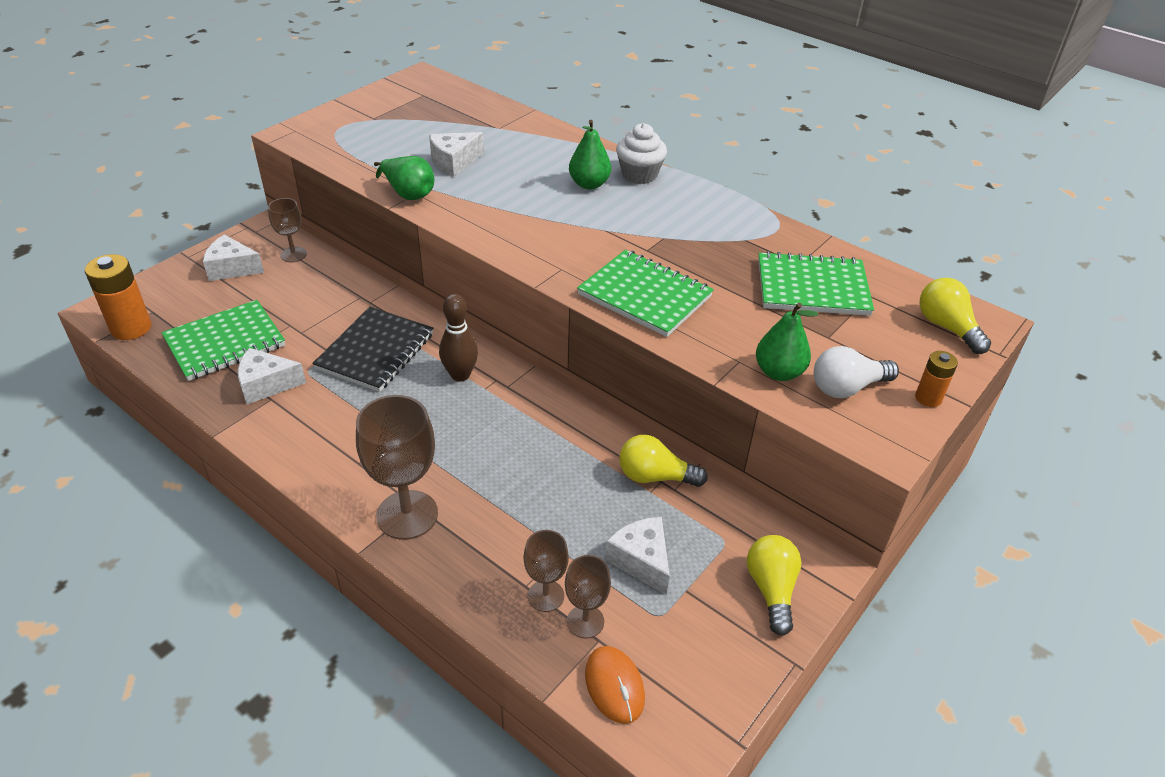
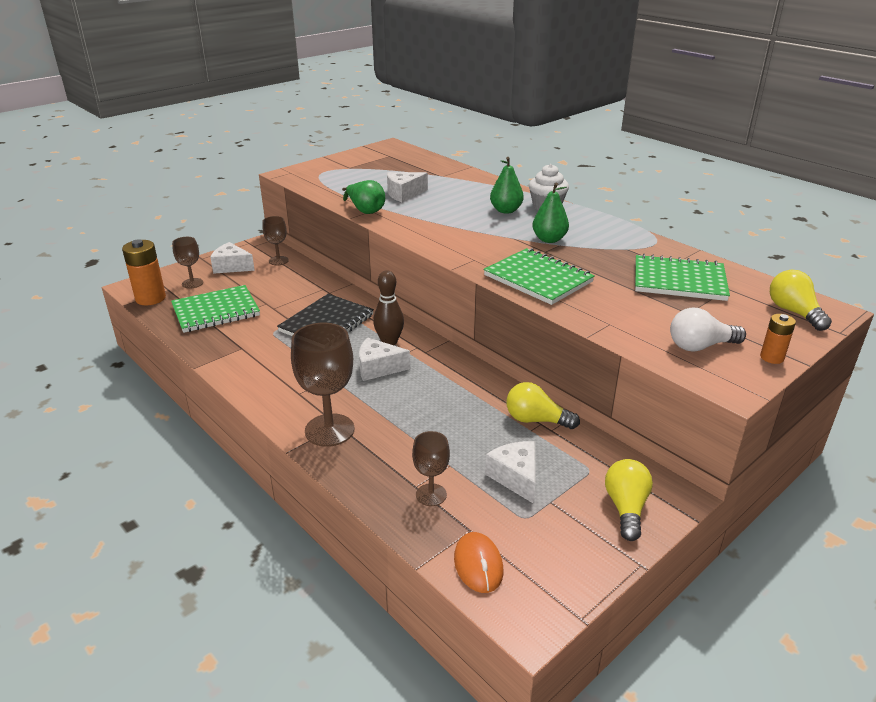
camera: 10 degrees right, 10 degrees down
(266, 384) = (240, 339): white cheese -> white cheese (378, 368)
(585, 621) = (461, 516): brown goblet -> brown goblet (192, 283)
(779, 372) = (642, 333): green pear -> green pear (549, 239)

